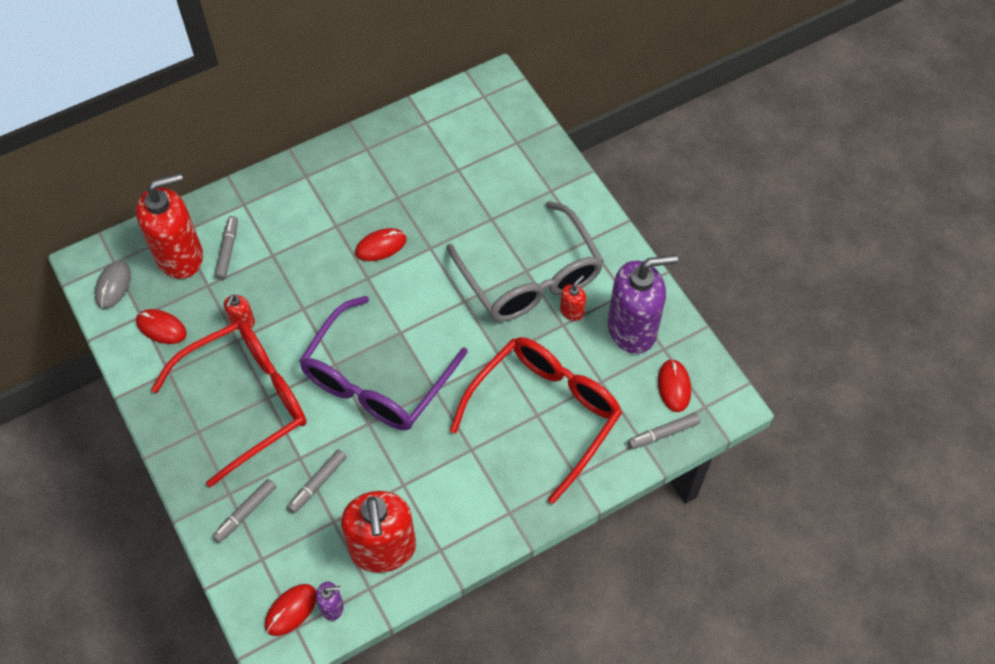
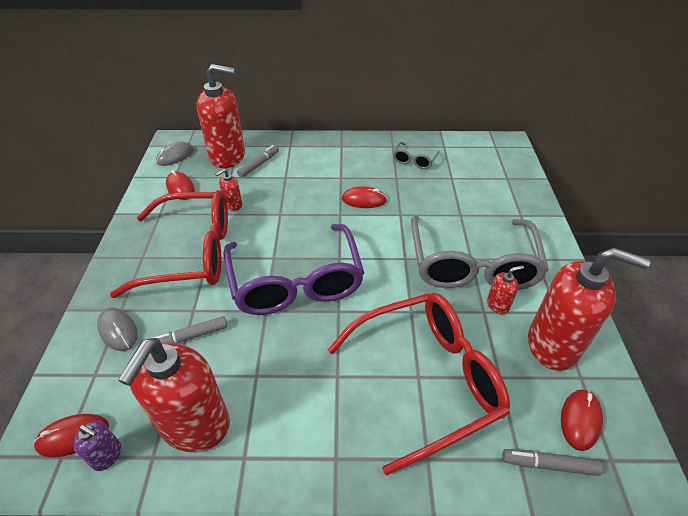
camera: 30 degrees right, 15 degrees down
(245, 513) = (118, 330): grey marker -> grey mouse
(376, 380) = (296, 282): purple glasses -> purple glasses turned 75 degrees counterclockwise
(404, 161) = (414, 160): none -> grey glasses
(632, 329) = (553, 345): purple soap dispenser -> red soap dispenser

